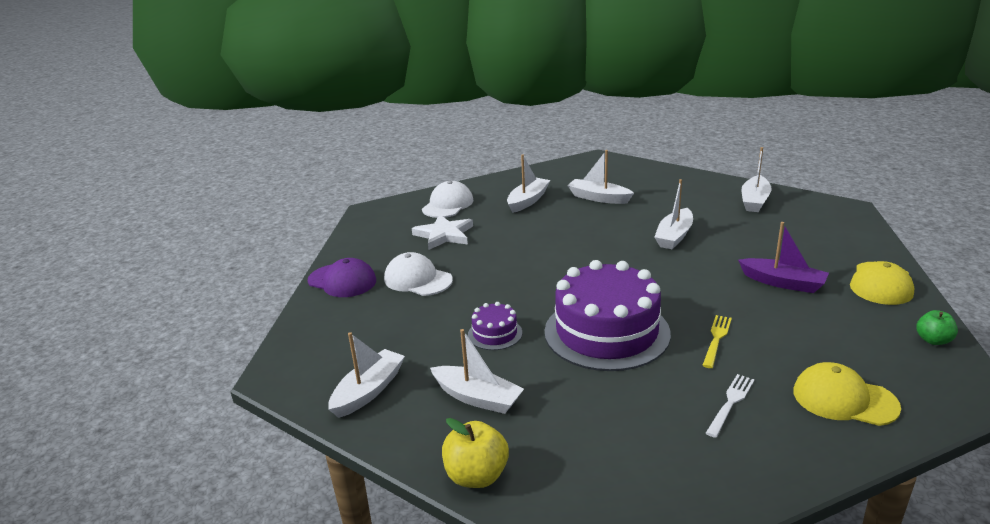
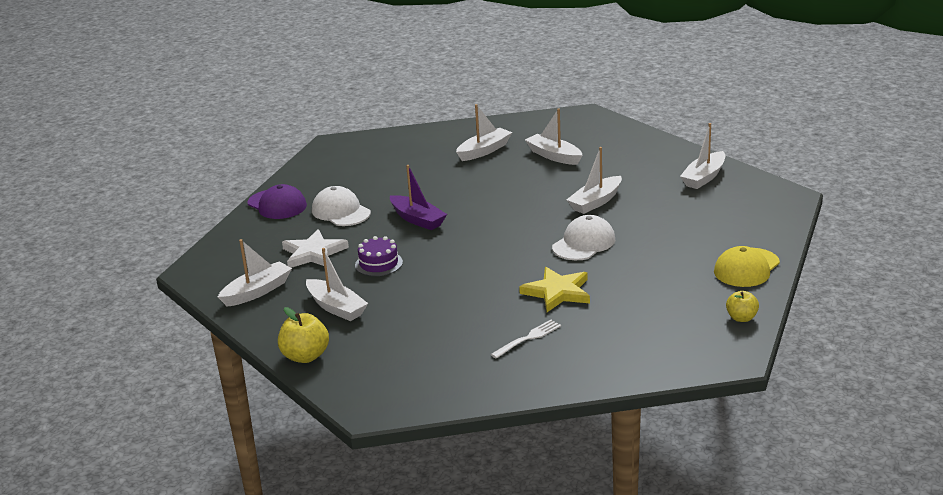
camera: 15 degrees right, 0 degrees up
(444, 235) = (386, 175): white star -> white star (313, 253)
(448, 204) = (407, 146): white cap -> white cap (584, 243)
(606, 332) = (470, 275): purple cake -> none
(716, 339) = (557, 292): yellow fork -> yellow star
(783, 283) = (658, 256): purple boat -> purple boat (417, 219)
(844, 399) = (620, 348): yellow cap -> none
(933, 340) = (741, 318): green apple -> yellow apple

